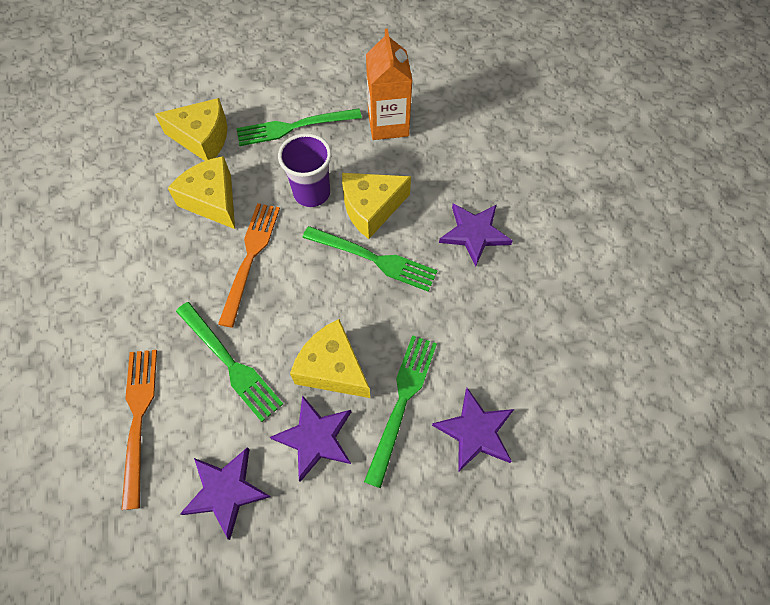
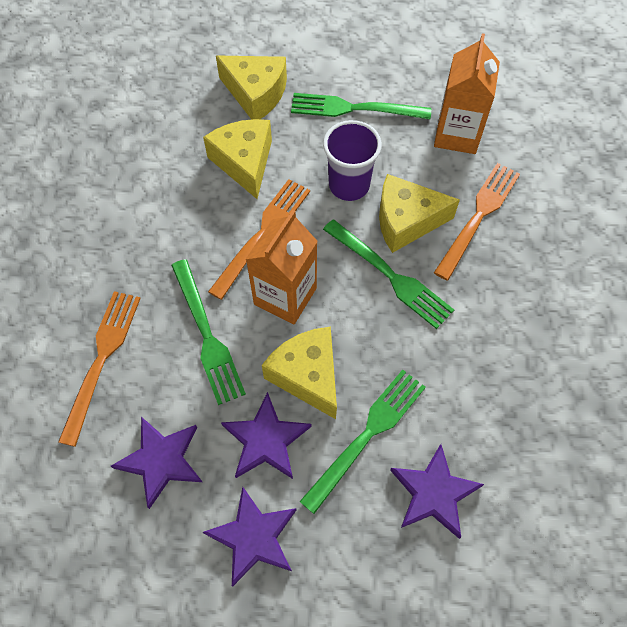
camera: 20 degrees right, 0 degrees up
(289, 305) = (285, 296): none -> orange carton
(429, 186) = (479, 216): none -> orange fork
(474, 233) = (510, 283): purple star -> purple star (253, 537)

